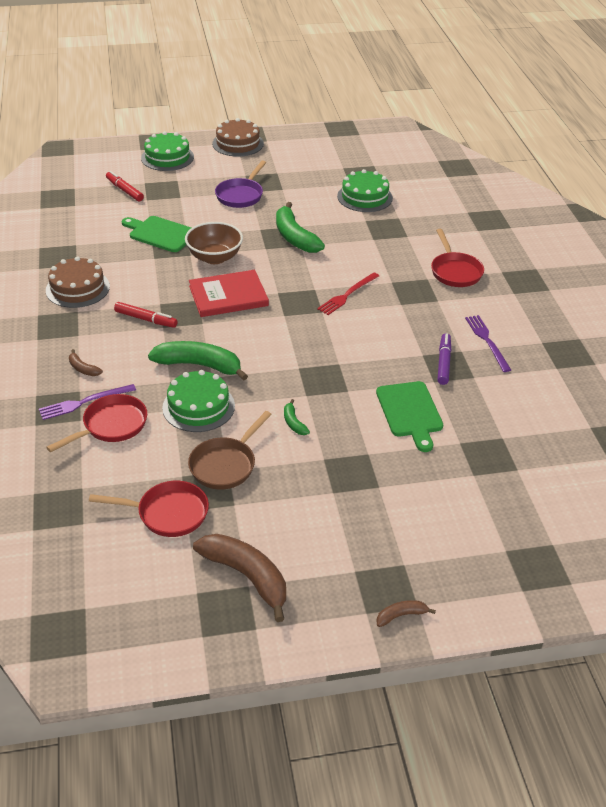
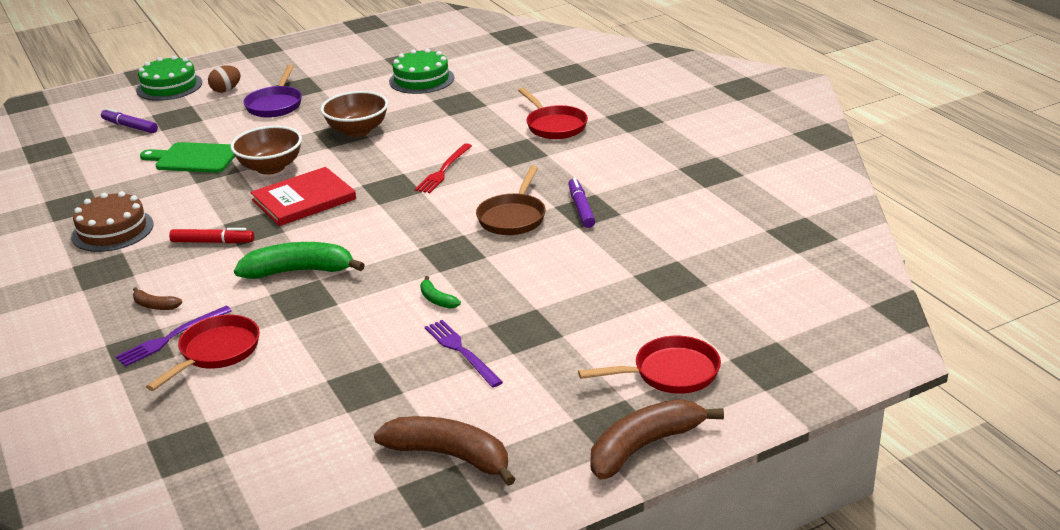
camera: 15 degrees left, 10 degrees down
(124, 190) = (130, 126): red marker -> purple marker
(168, 513) = (326, 419): red pan -> red pan (670, 373)
(198, 407) = (316, 310): green cake -> none
(208, 171) = (226, 90): none -> brown egg
(225, 465) = (374, 357): brown pan -> brown pan (513, 217)
(238, 143) = (249, 58): brown cake -> none
(294, 237) = (357, 130): green banana -> brown bowl
(401, 615) = (644, 446): brown banana -> brown banana, size x2.14
(410, 412) = (565, 260): green cutting board -> none
(487, 341) = (619, 179): purple fork -> purple fork (461, 351)

